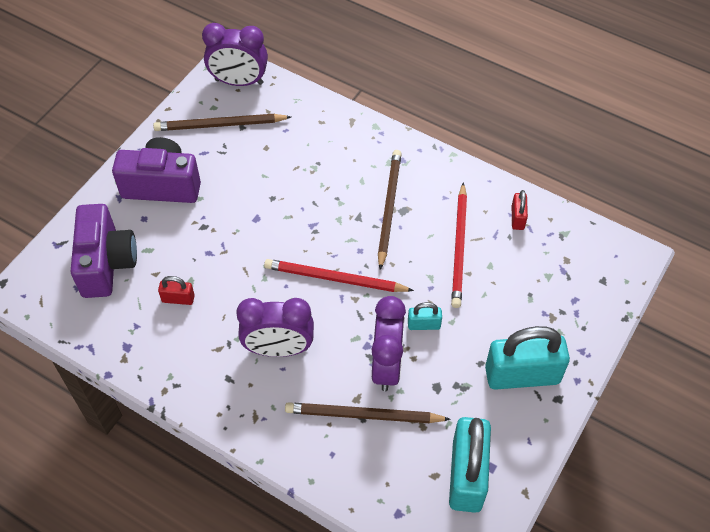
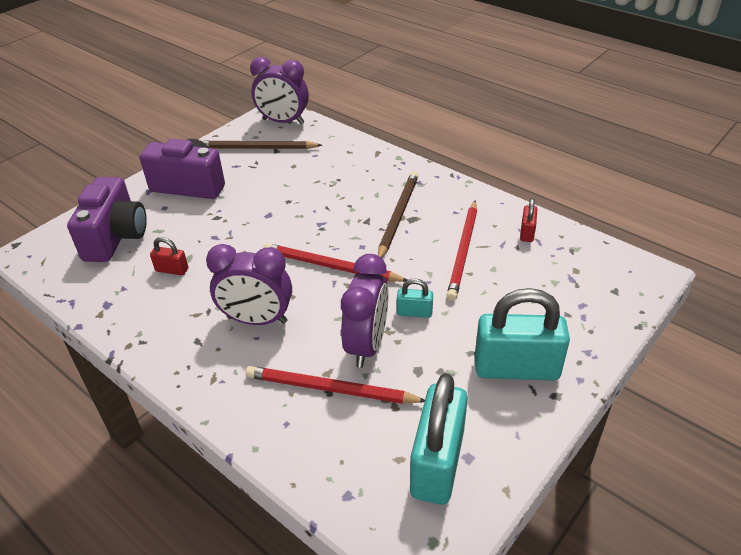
camera: 10 degrees right, 15 degrees down
(363, 415) = (330, 389): brown pencil -> red pencil

